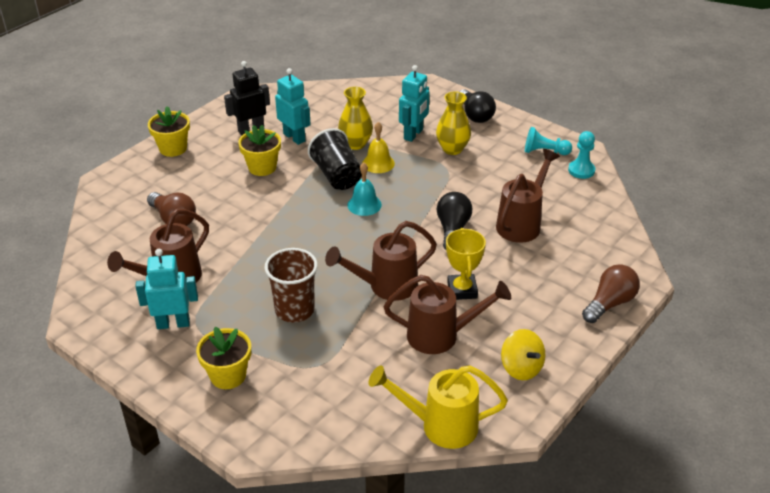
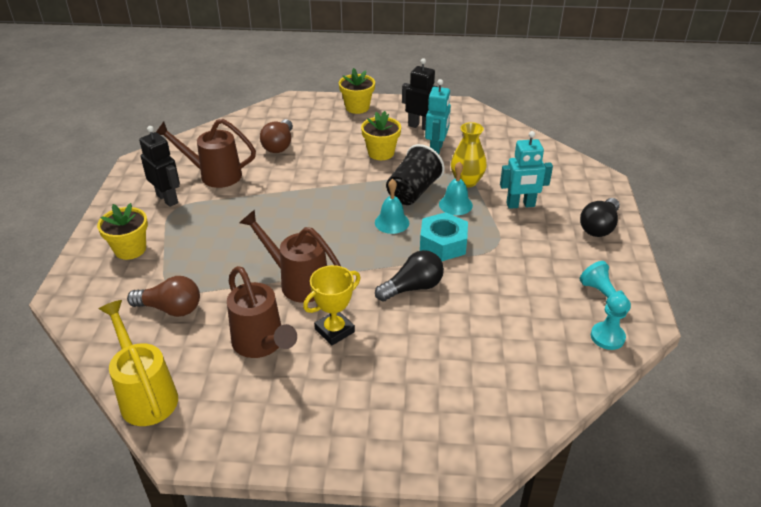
camera: 55 degrees right, 0 degrees up
(173, 323) = (167, 199): turquoise robot -> black robot
(294, 310) = (227, 247): brown cup -> none
(378, 163) = (455, 204): yellow bell -> turquoise bell
(418, 192) = (443, 244): none -> turquoise nut
(452, 149) = (529, 236): yellow vase -> none
(521, 368) = (259, 419): yellow spinning top -> none
(522, 223) = (471, 329): brown watering can -> none
(609, 303) = (411, 451): brown light bulb -> brown light bulb (170, 308)

